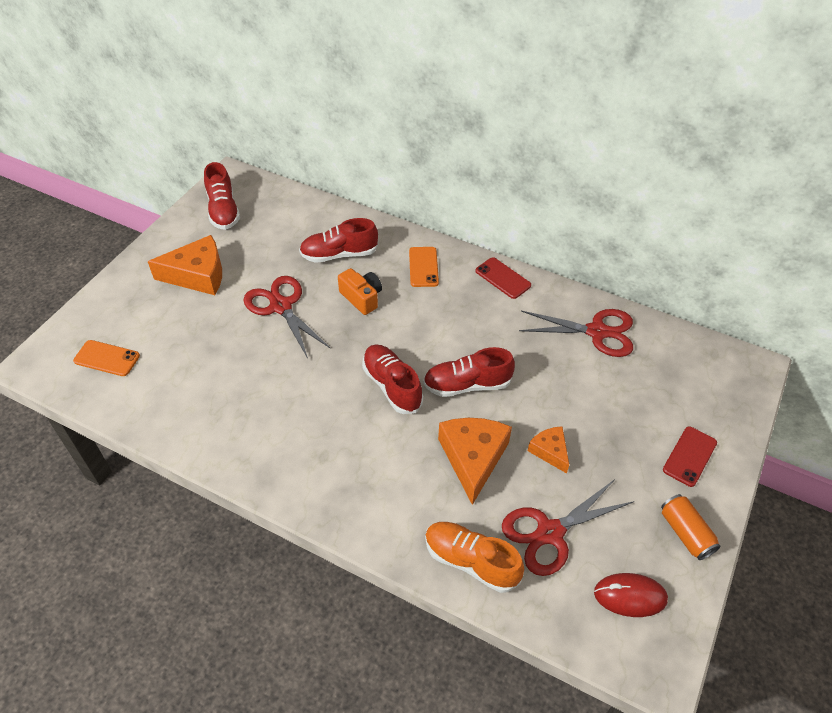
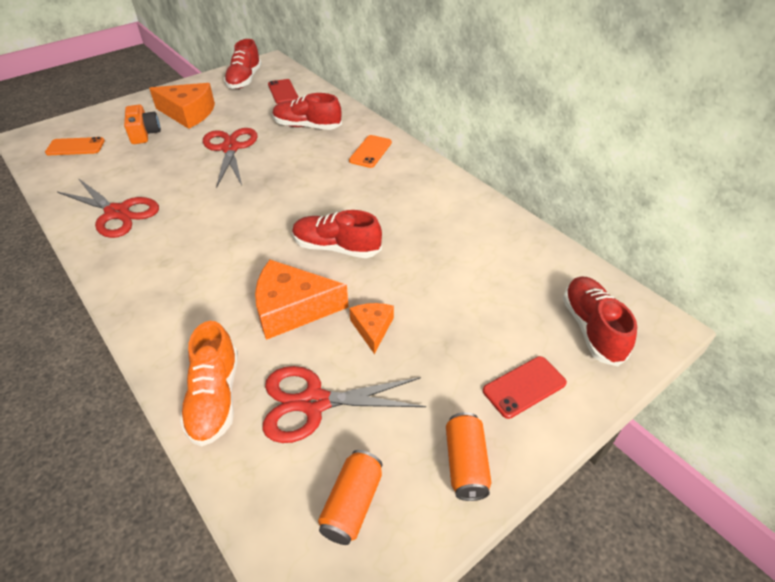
camera: 25 degrees right, 5 degrees down
(107, 358) = (75, 147): orange phone -> orange phone turned 45 degrees counterclockwise
(361, 298) = (299, 159): orange camera -> orange camera (144, 133)
(392, 386) = (269, 228): red shoe -> red shoe (591, 328)
(471, 561) = (215, 397): orange shoe -> orange shoe turned 150 degrees counterclockwise
(473, 458) = (292, 308): orange cheese -> orange cheese turned 120 degrees counterclockwise
(503, 278) = (436, 177): red phone -> red phone (283, 92)
(597, 332) = (498, 243): red scissors -> red scissors (117, 213)
(630, 596) = (352, 504): red mouse -> orange can

